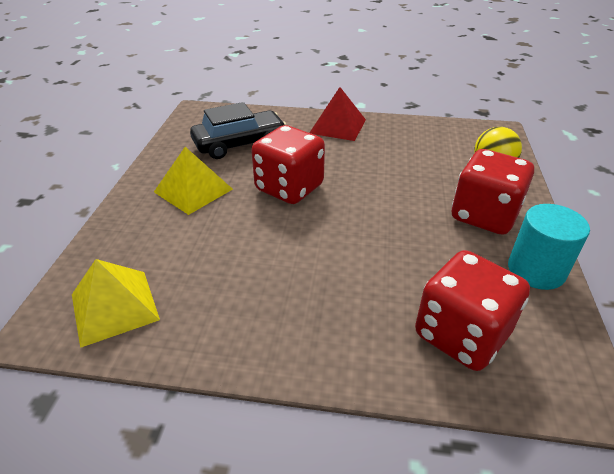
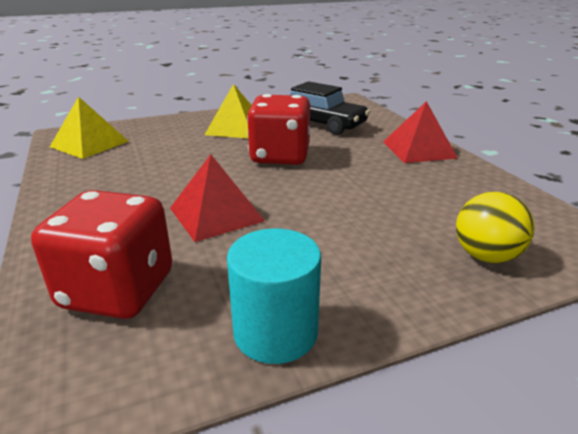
camera: 60 degrees right, 10 degrees down
(372, 253) = (216, 214): none -> red pyramid
(484, 215) = (358, 269): red dice -> none

